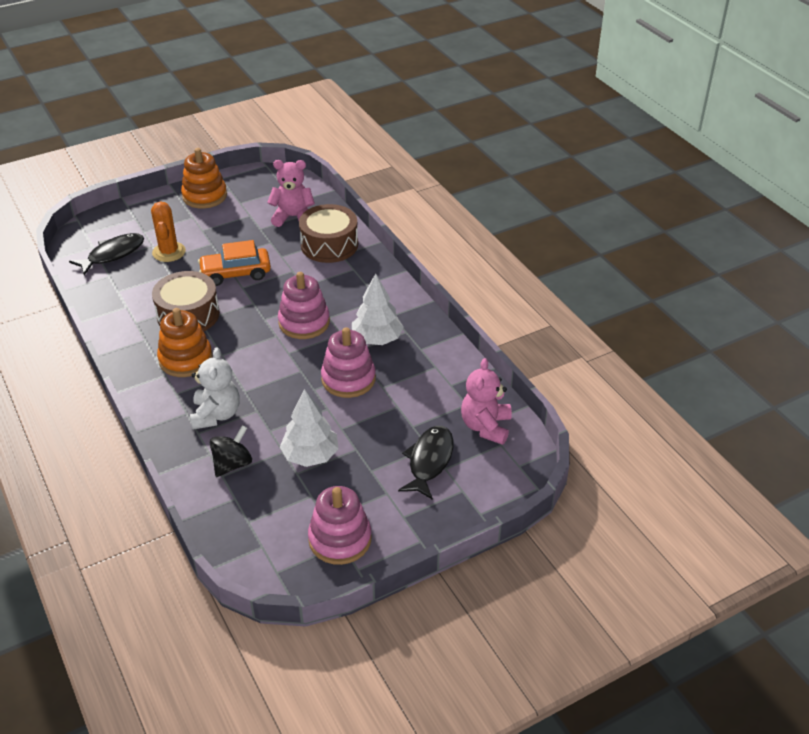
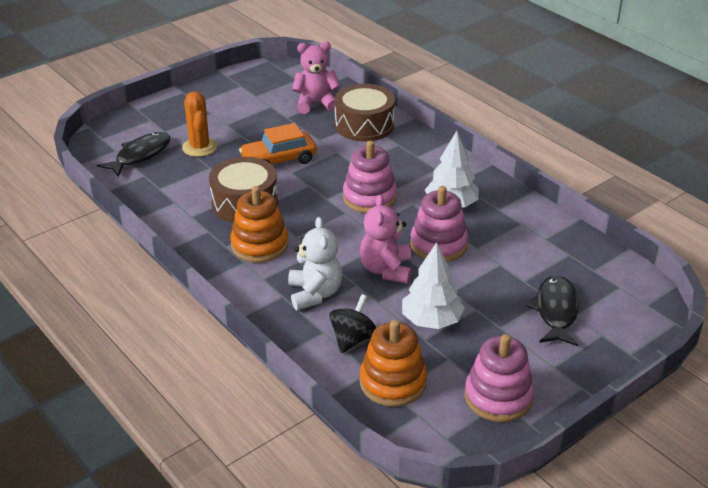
camera: 10 degrees left, 5 degrees down
(204, 196) = (216, 93): orange stacking toy -> orange stacking toy (393, 382)
(486, 426) = (597, 272): pink teddy bear -> pink teddy bear (386, 270)

